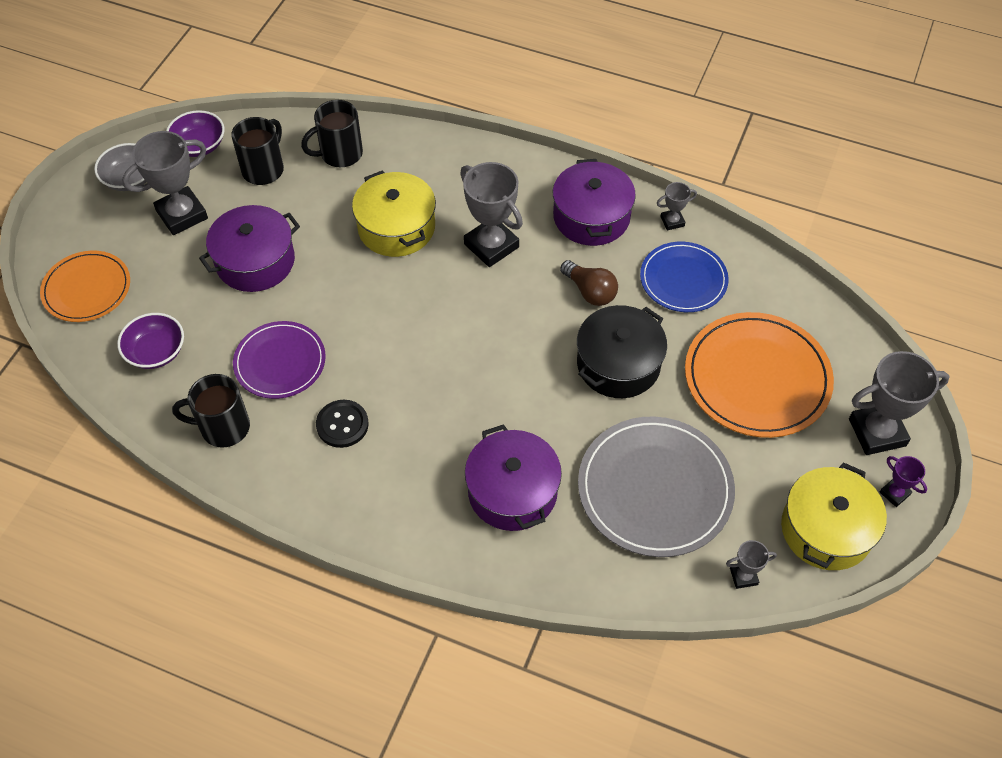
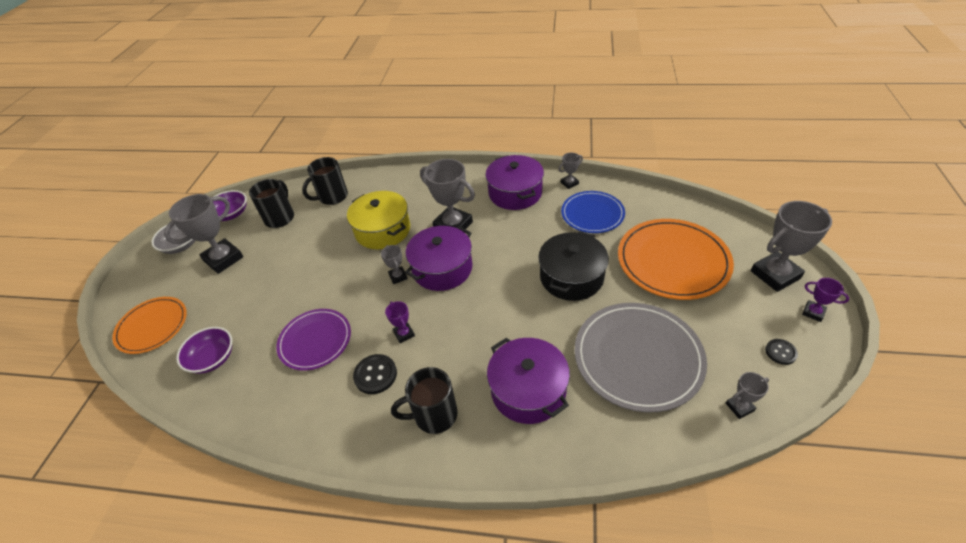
camera: 10 degrees left, 10 degrees down
(223, 427) = (276, 403): black mug -> black mug (434, 415)
(255, 261) = (283, 276): purple pot -> purple pot (442, 268)
(388, 383) = (404, 334): none -> purple trophy
(399, 303) = (398, 276): none -> grey trophy
(590, 291) = (532, 236): brown light bulb -> none
(826, 529) = (780, 352): yellow pot -> black button

